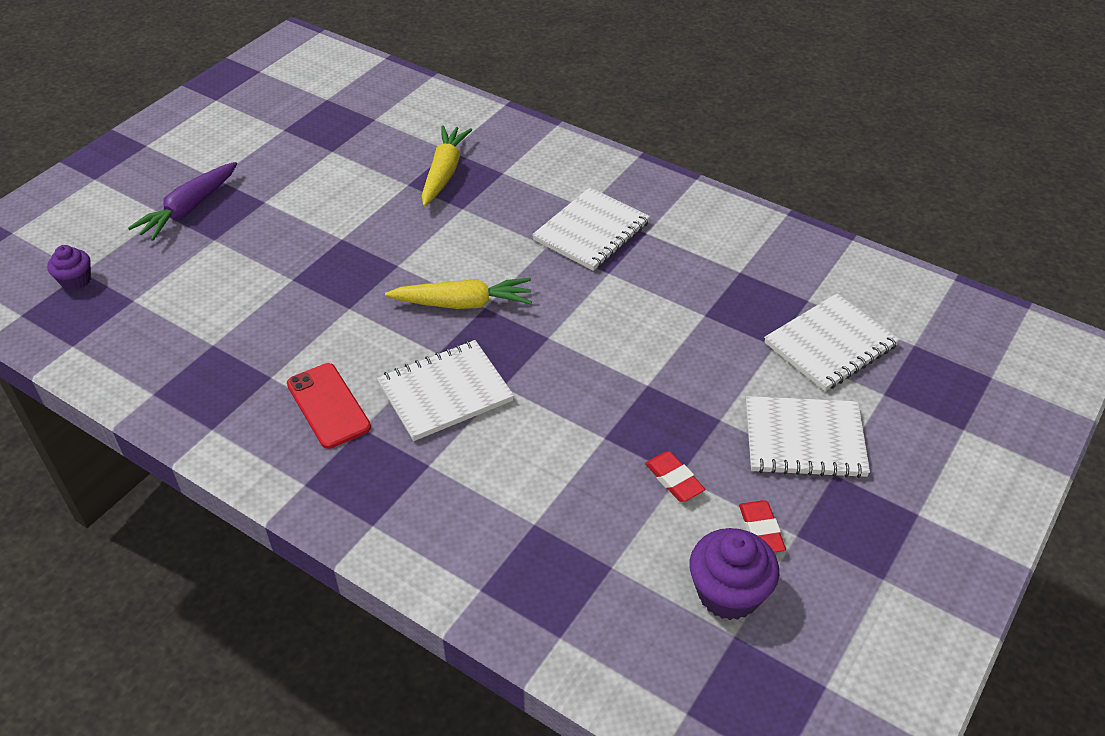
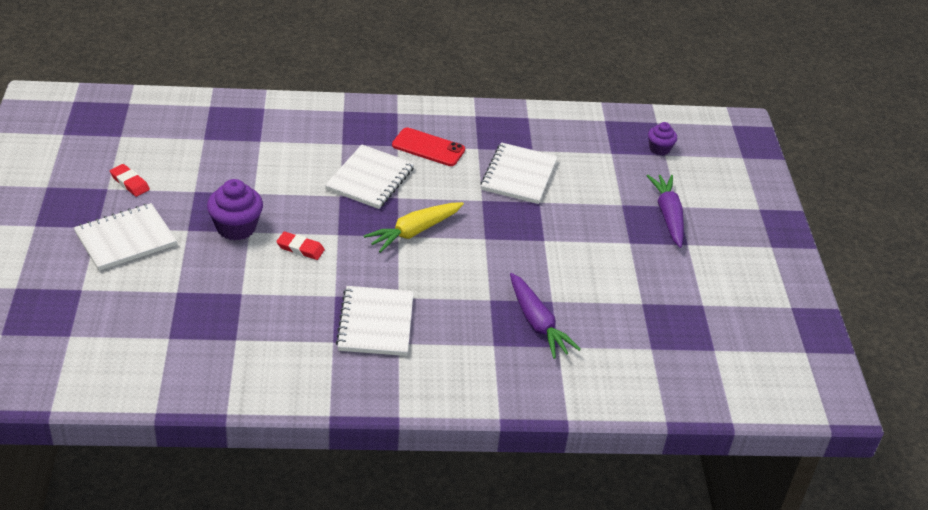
camera: 140 degrees right, 5 degrees down
(444, 173) = (537, 323): yellow carrot -> purple carrot
(674, 479) = (196, 188): red eraser -> red eraser (300, 248)
(728, 593) = (133, 150): purple cupcake -> purple cupcake (236, 227)
(830, 344) = (135, 309): white notebook -> white notebook (519, 175)

